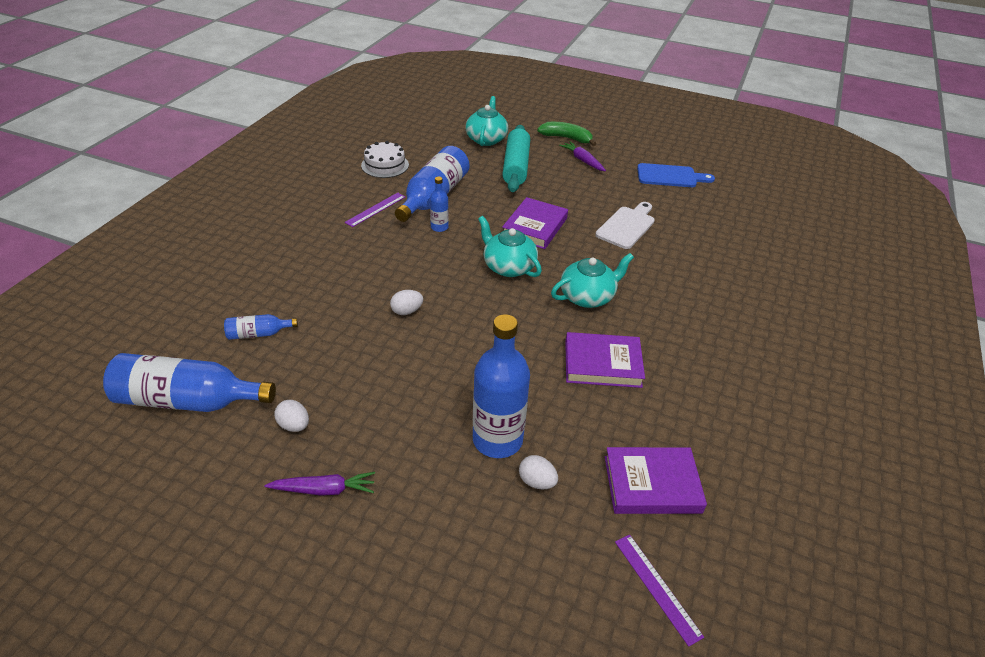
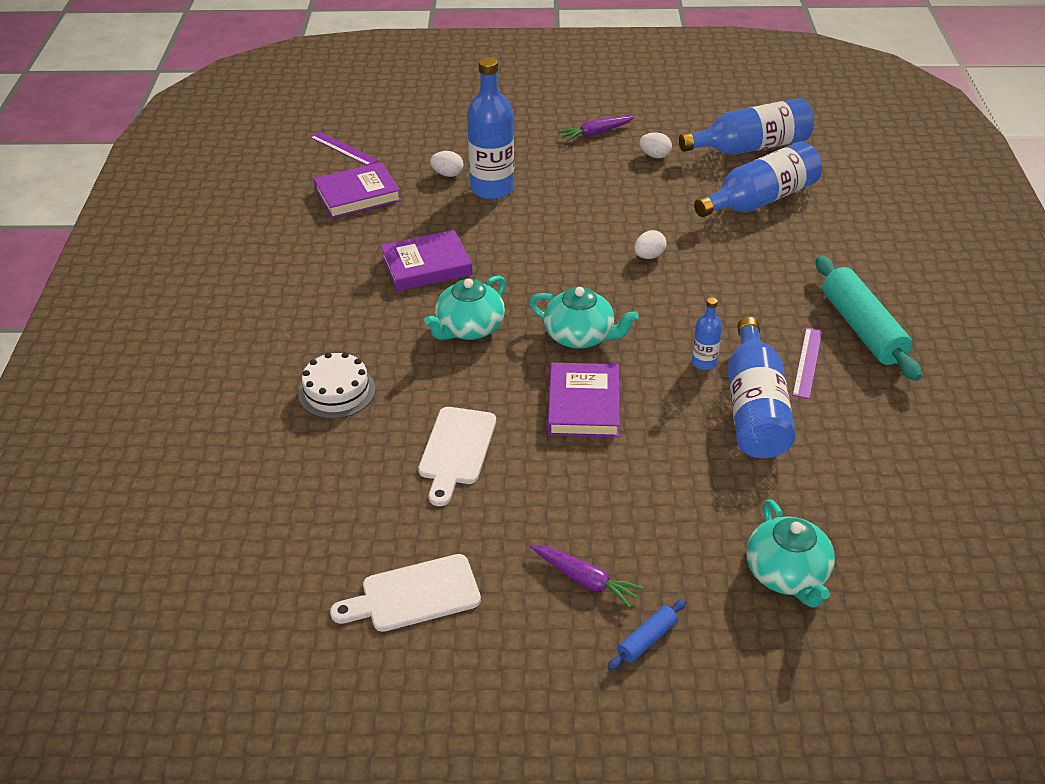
camera: 160 degrees right, 0 degrees up
(258, 334) = (760, 200): blue bottle -> blue bottle, size x2.07
(385, 165) = (881, 445): white cake -> white cake (337, 392)
(516, 166) = (687, 519): turquoise rolling pin -> turquoise rolling pin (862, 329)
(566, 138) = (647, 640): green banana -> blue rolling pin
(670, 176) = (414, 595): blue cutting board -> white cutting board

